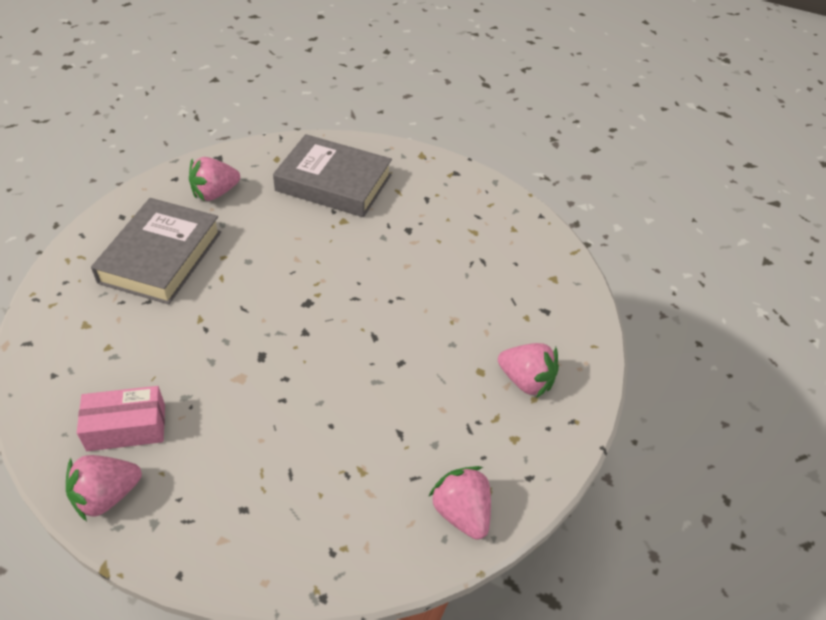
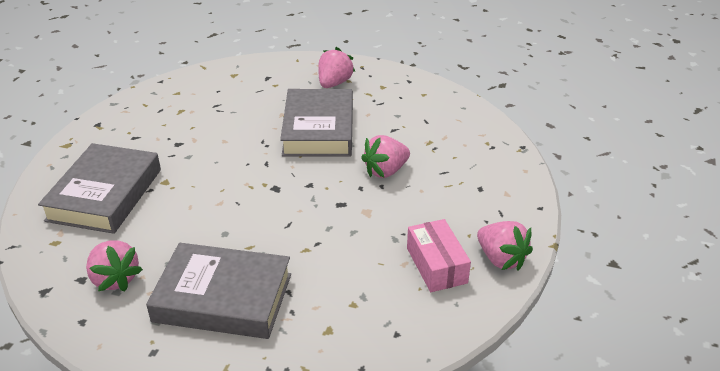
camera: 95 degrees left, 10 degrees down
(413, 351) = (318, 129): none -> grey book
(461, 512) = (443, 102): pink strawberry -> pink strawberry (385, 171)

